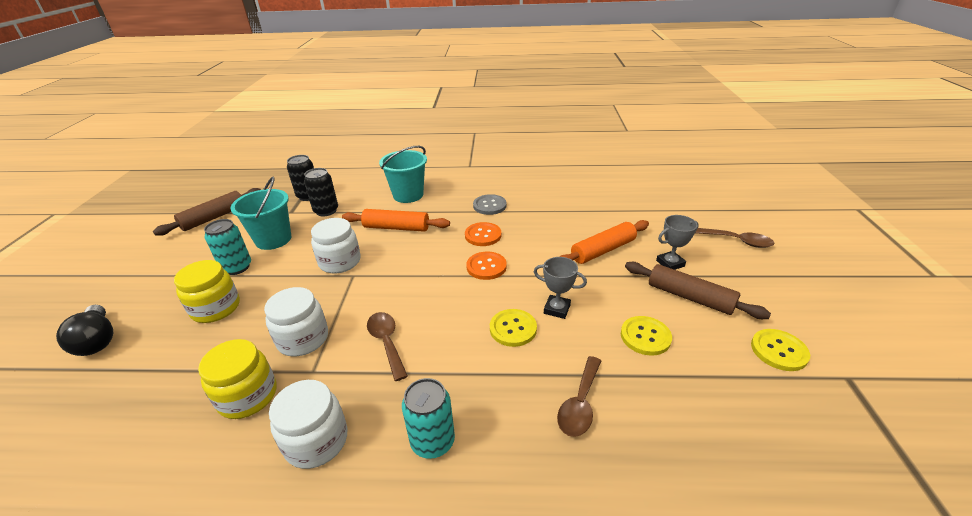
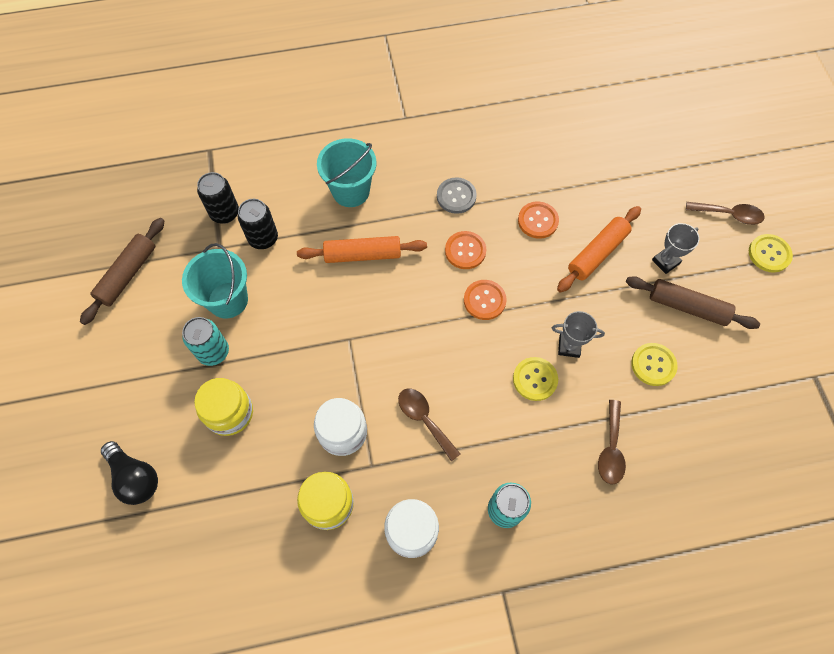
camera: 15 degrees left, 30 degrees up
(340, 262) = (325, 322): white jar -> none
(553, 225) = (538, 221): none -> orange button
(779, 351) = (763, 358): yellow button -> yellow button (769, 254)

